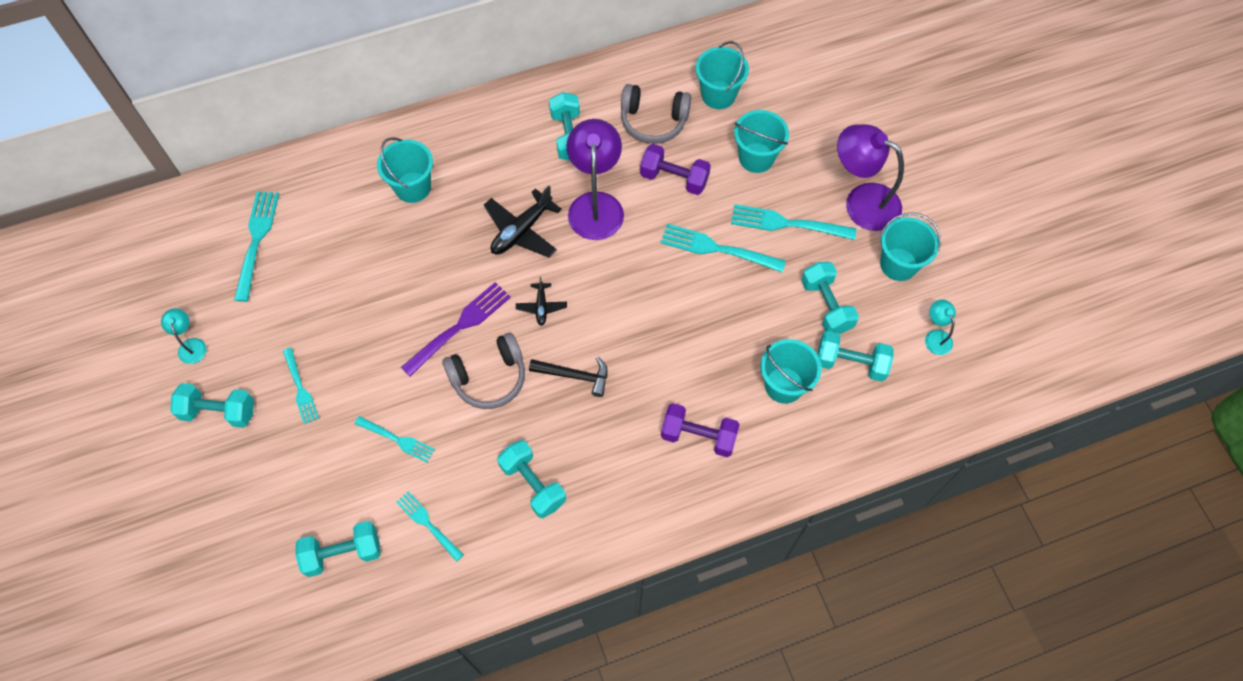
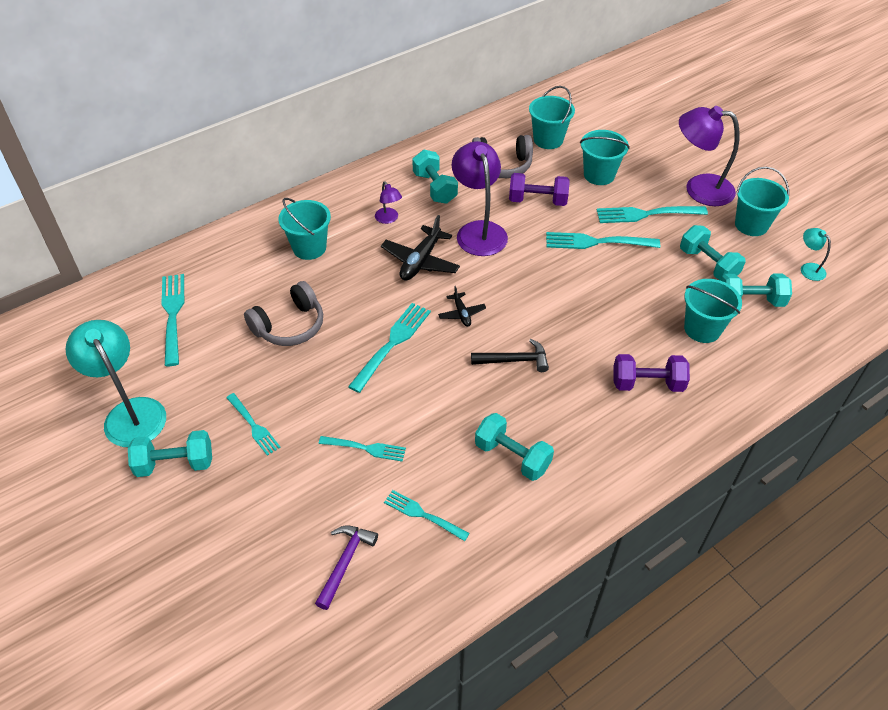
camera: 15 degrees left, 15 degrees down
(191, 345) = (130, 412): turquoise lamp -> turquoise lamp, size x2.12
(343, 553) = (345, 562): turquoise dumbbell -> purple hammer
(459, 327) = (392, 344): purple fork -> turquoise fork
(489, 377) = (435, 378): grey headphones -> grey headphones (289, 326)
(506, 168) = (388, 219): none -> purple lamp

